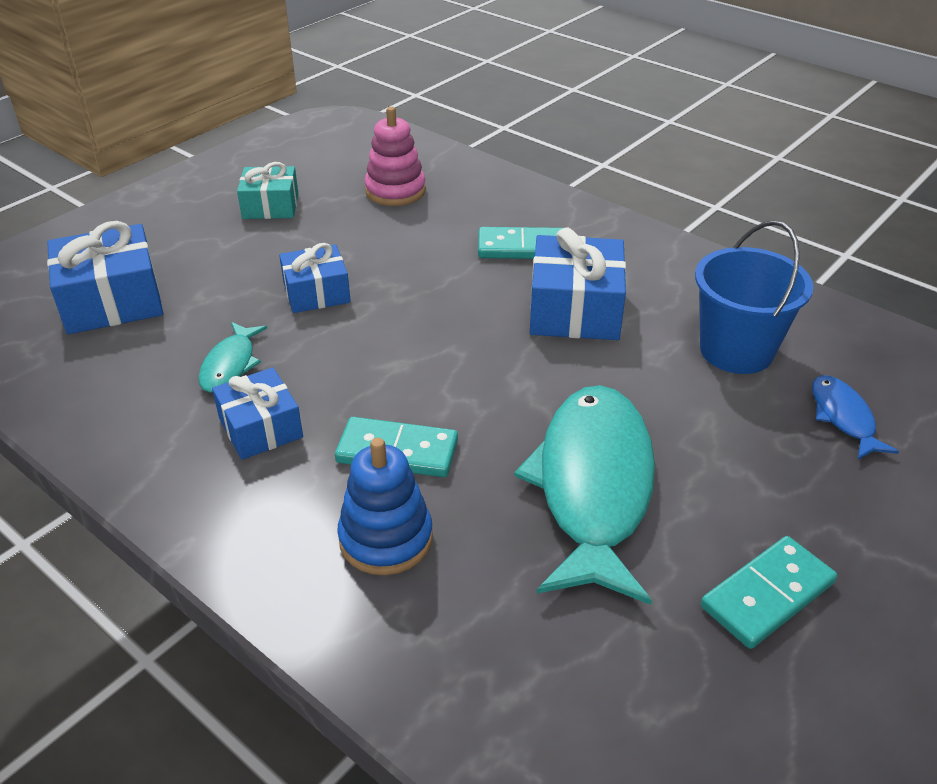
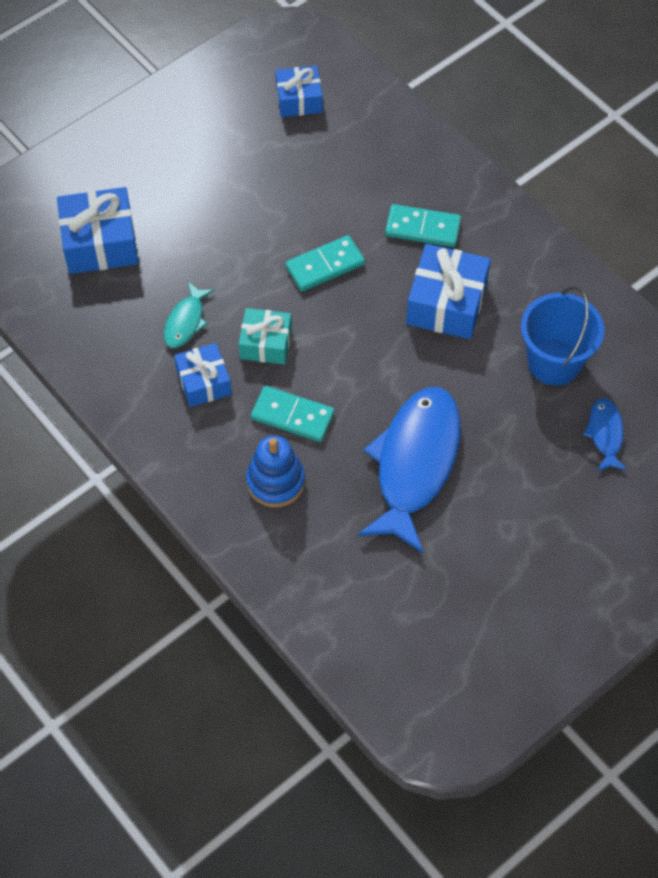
camera: 10 degrees right, 20 degrees up
(270, 206) = (225, 147): turquoise gift -> turquoise gift (266, 343)
(316, 292) = (253, 256): blue gift -> blue gift (299, 100)
(395, 191) = (331, 142): pink stacking toy -> none
(593, 487) = (415, 464): turquoise fish -> blue fish
(767, 595) = (498, 556): turquoise domino -> turquoise domino (325, 266)

